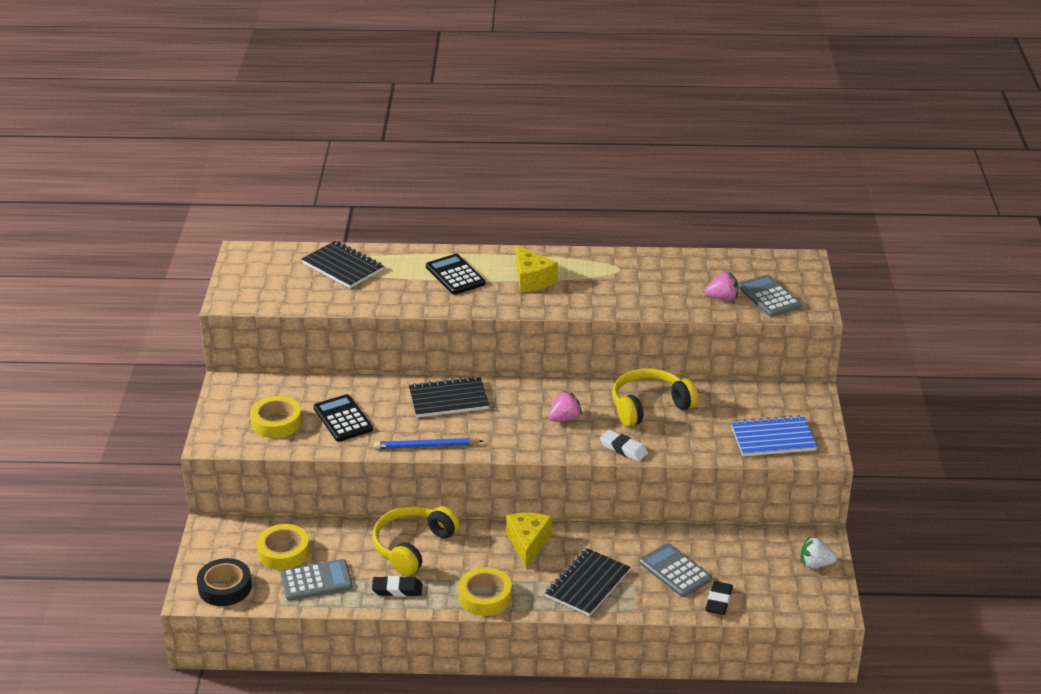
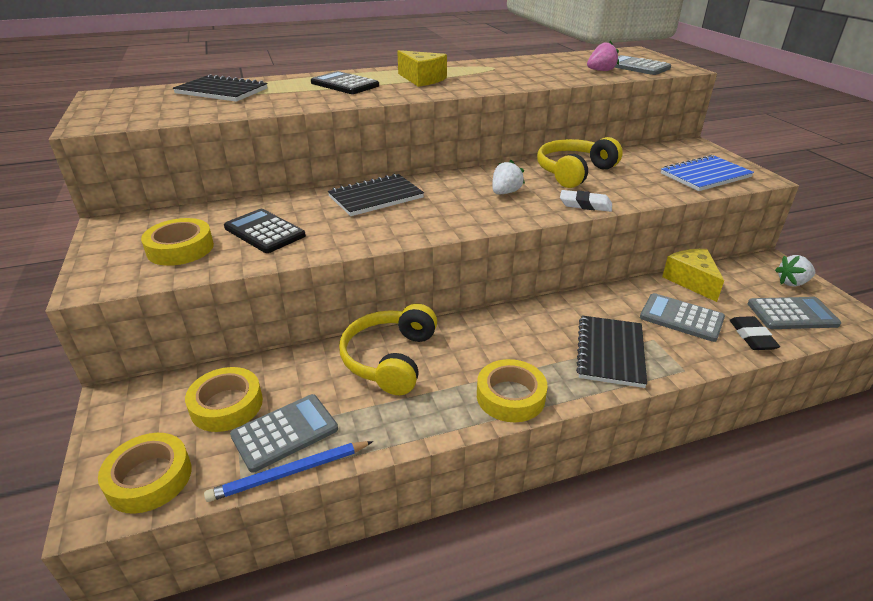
camera: 20 degrees left, 0 degrees up
(225, 587) = (149, 478): black tape -> yellow tape
(397, 589) = (398, 416): black eraser -> none
(426, 446) = (377, 239): blue pencil -> blue pencil (290, 473)
(528, 544) = (515, 326): yellow cheese -> yellow cheese (691, 281)
(564, 418) = (505, 192): pink strawberry -> white strawberry
(778, 592) = (792, 314): none -> grey calculator

